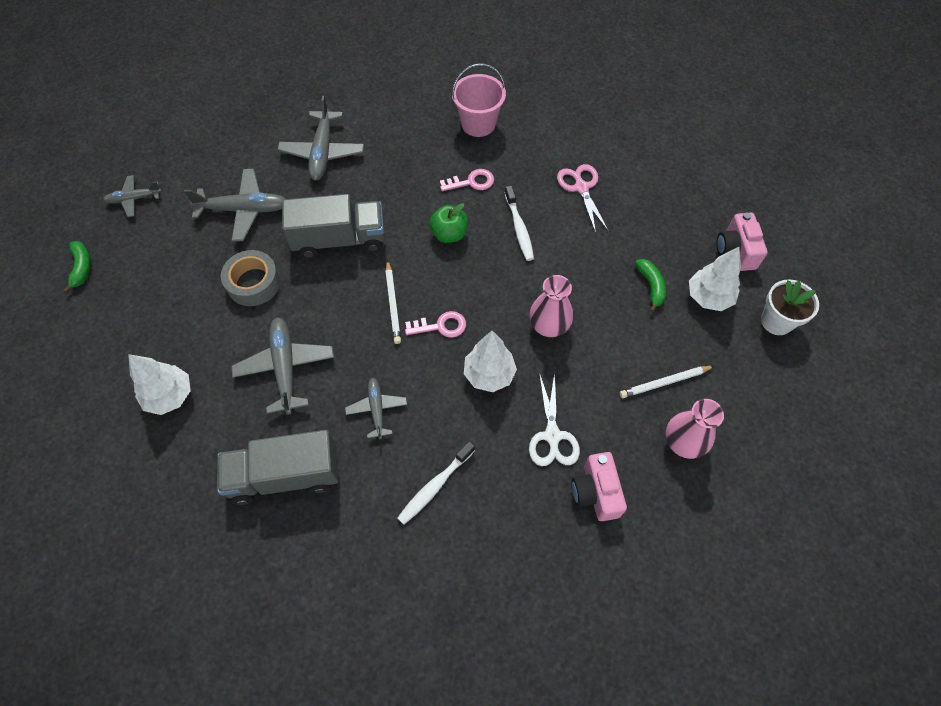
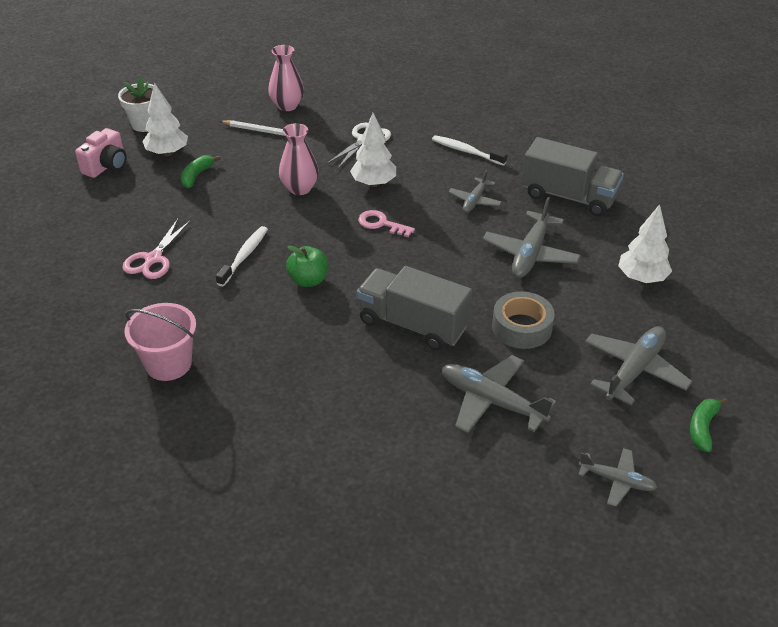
camera: 145 degrees left, 20 degrees down
(322, 152) = (361, 422): grey plane -> grey plane (634, 370)
(393, 304) = (406, 254): white pencil -> none
(435, 486) = (466, 151): white toothbrush -> white toothbrush turned 135 degrees counterclockwise
(471, 182) = (241, 312): pink key -> none
(595, 492) = (366, 110): pink camera -> none

